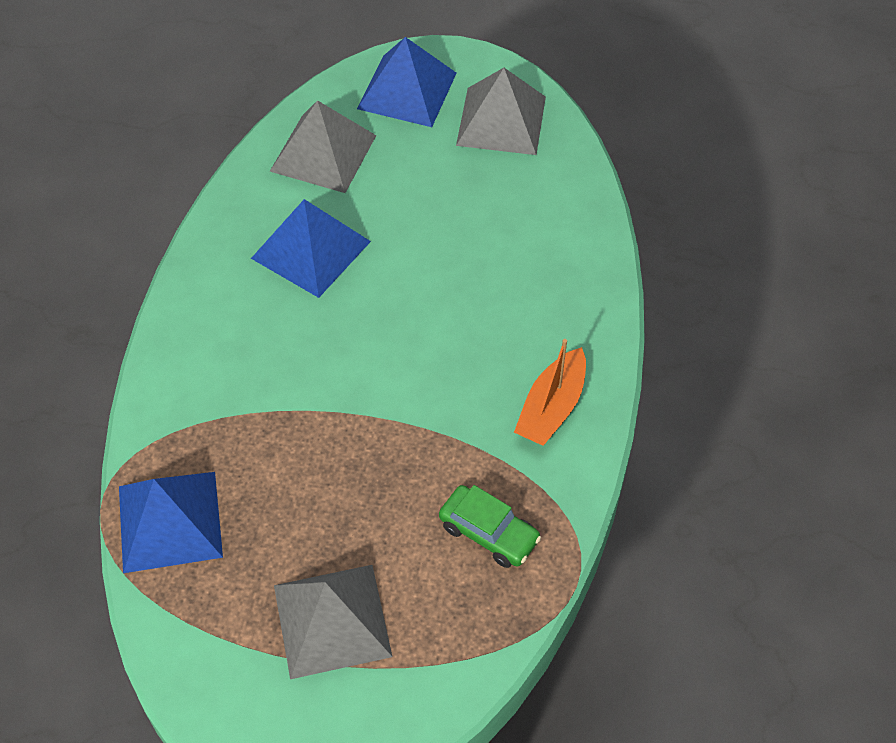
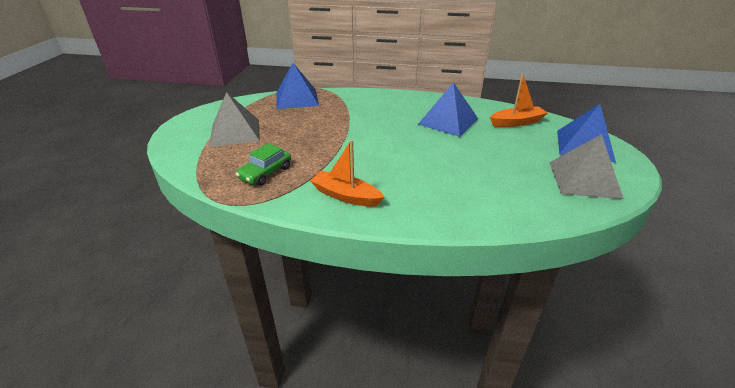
camera: 90 degrees right, 20 degrees down
(323, 153) = (517, 122): grey pyramid -> orange boat

